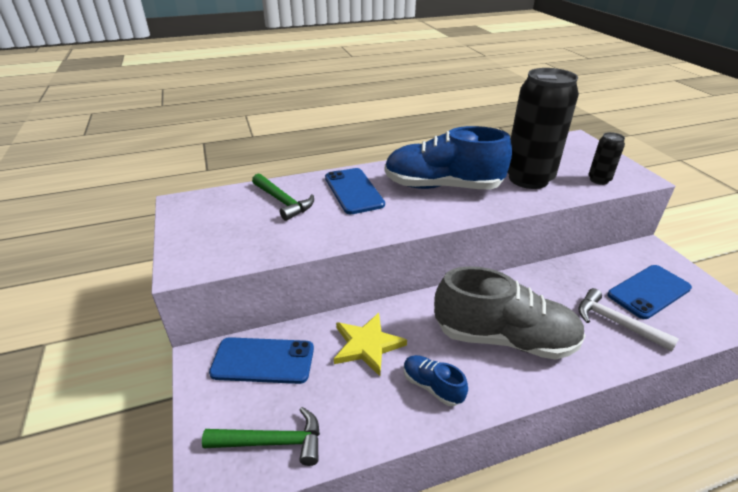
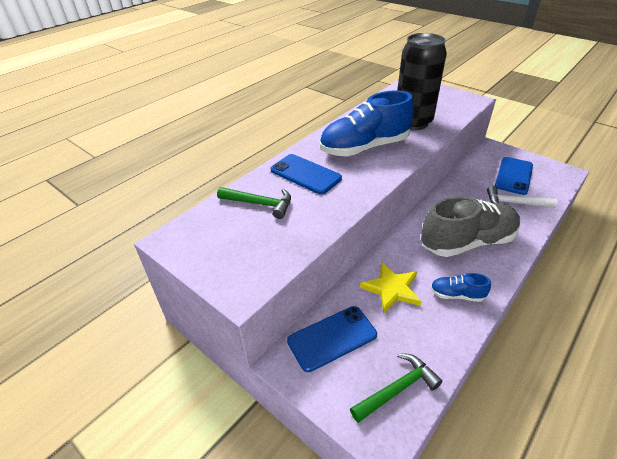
camera: 30 degrees left, 5 degrees up
(599, 180) = (453, 109): black can -> none

